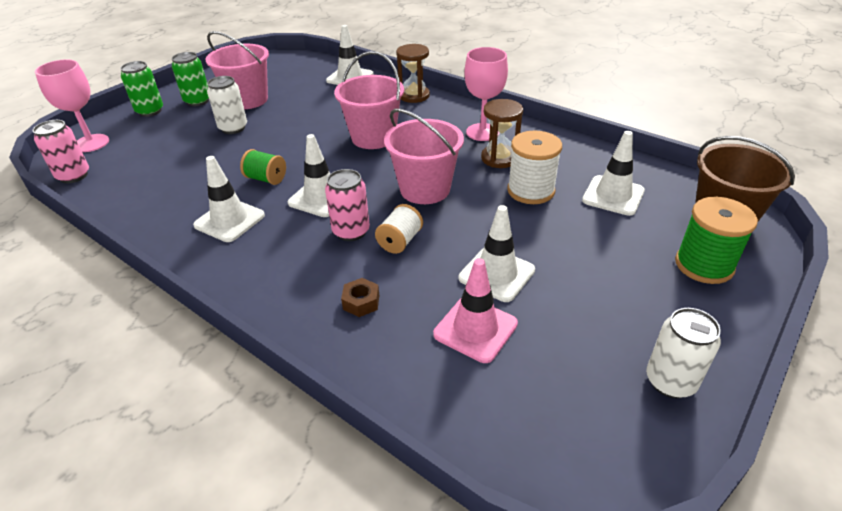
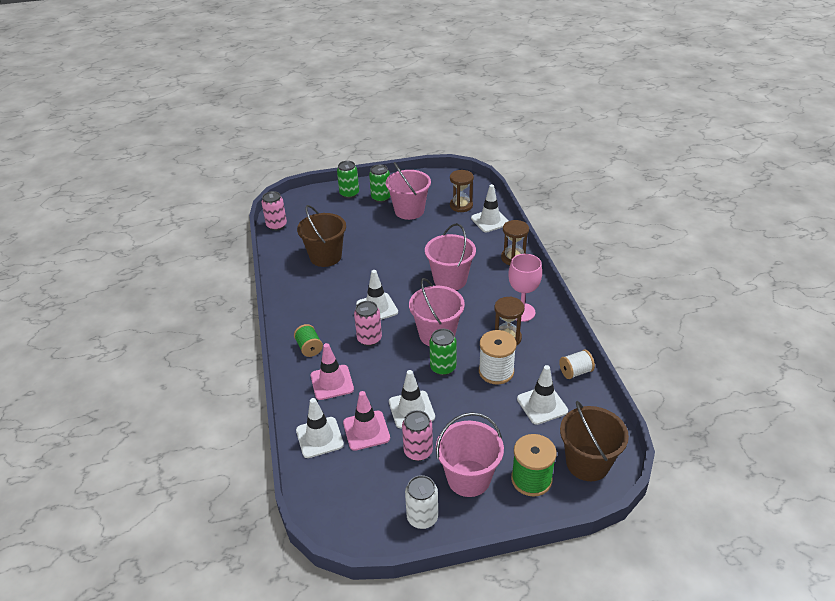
camera: 40 degrees right, 0 degrees up
(91, 143) = (302, 205): pink goblet -> none
(187, 178) = (325, 257): none -> brown bucket
(229, 220) = (320, 297): white traffic cone -> white traffic cone (319, 437)
(233, 128) = (380, 230): white can -> none
(266, 179) = (362, 279): green spool -> green spool (309, 348)
(303, 77) = (461, 205): none -> brown hourglass
(361, 302) = (332, 382): brown nut -> pink traffic cone
(400, 241) = (386, 360): white spool -> white spool (575, 372)
(473, 215) = (443, 368): none -> green can
(564, 312) = (418, 451): none -> pink can
(651, 304) = (468, 478): none -> pink bucket

